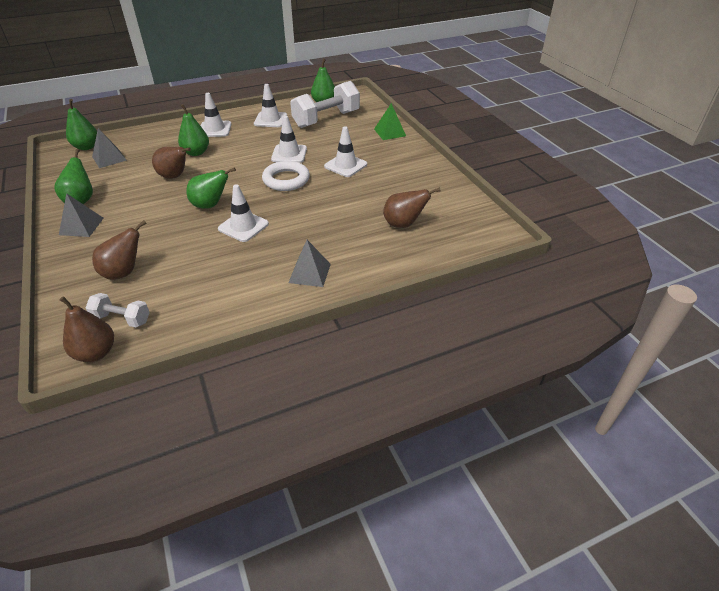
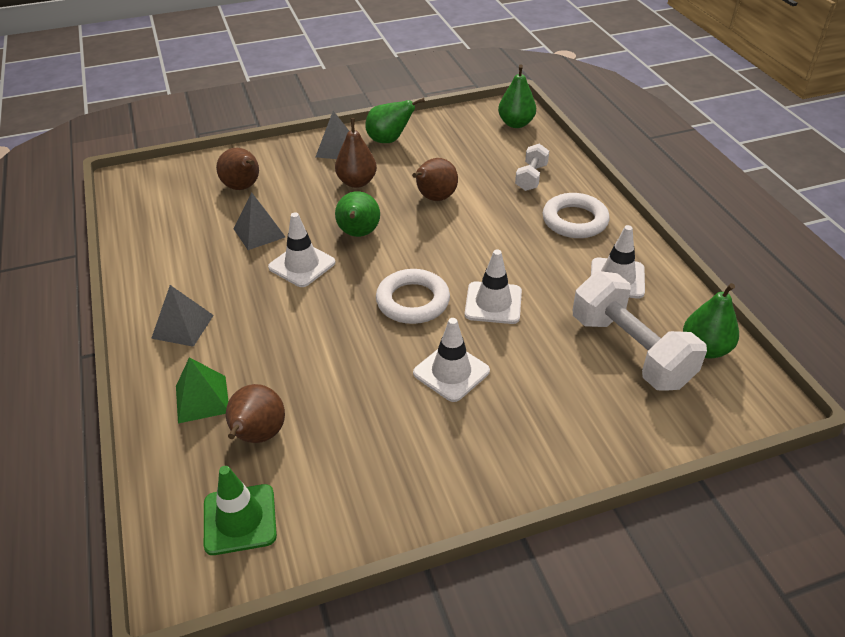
camera: 95 degrees right, 0 degrees up
(96, 352) = (132, 189): brown pear -> brown pear (357, 182)
(109, 158) = (485, 143): grey pyramid -> grey pyramid (259, 232)
(122, 319) = (170, 196): white dumbbell -> white dumbbell (531, 177)
(196, 152) = (499, 210): green pear -> none
(215, 129) = (574, 220): white traffic cone -> white ring
(389, 132) = (583, 448): green pyramid -> green pyramid (202, 399)
(460, 222) = (240, 519): none -> green traffic cone

